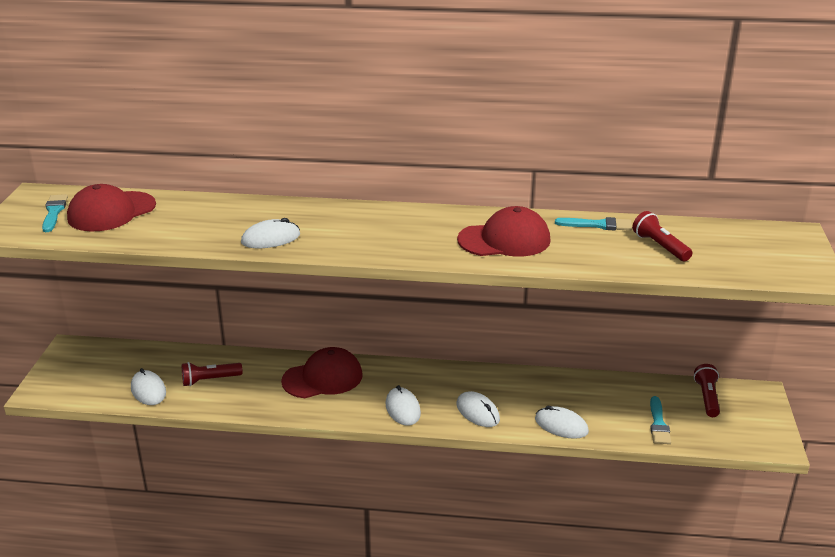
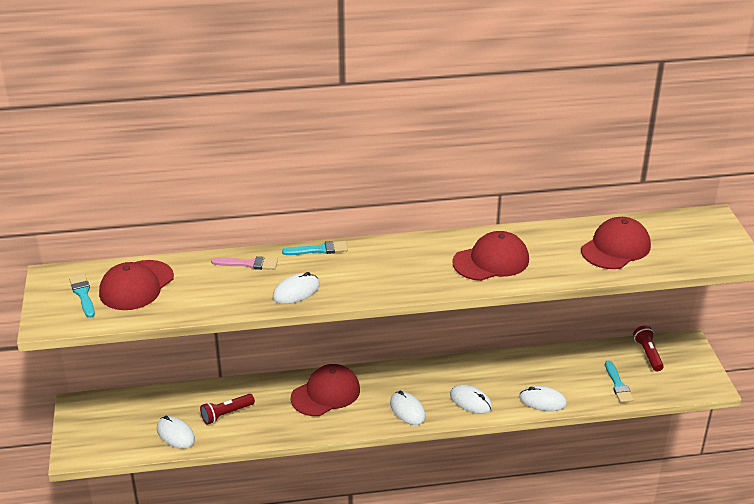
camera: 15 degrees left, 5 degrees up
(237, 208) = (248, 264): none -> pink brush
(598, 225) = (559, 233): turquoise brush -> turquoise brush (319, 250)
(660, 246) = (615, 248): red flashlight -> red cap

